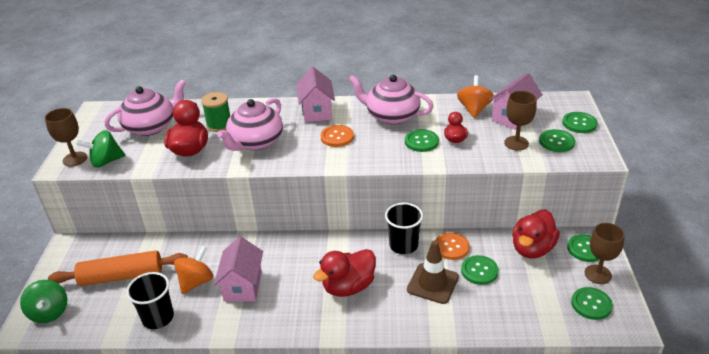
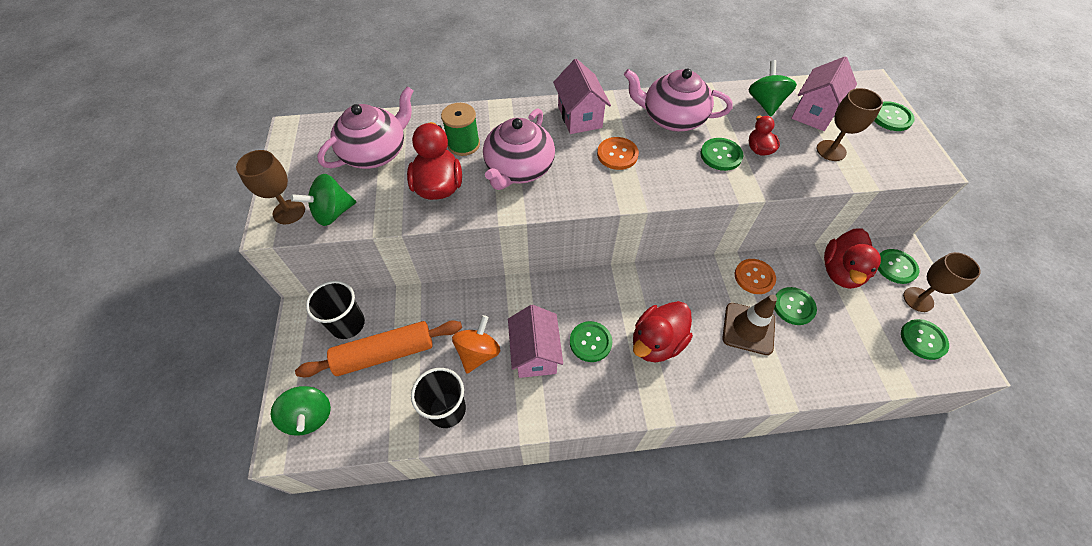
camera: 10 degrees left, 20 degrees up
(403, 245) = (701, 279): black cup -> black cup (348, 324)
(474, 109) = (765, 103): orange spinning top -> green spinning top
(556, 142) = (875, 146): green button -> green button (590, 342)

